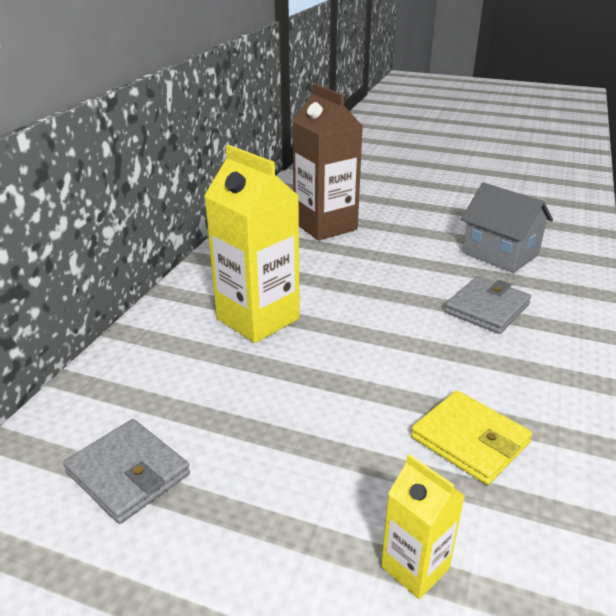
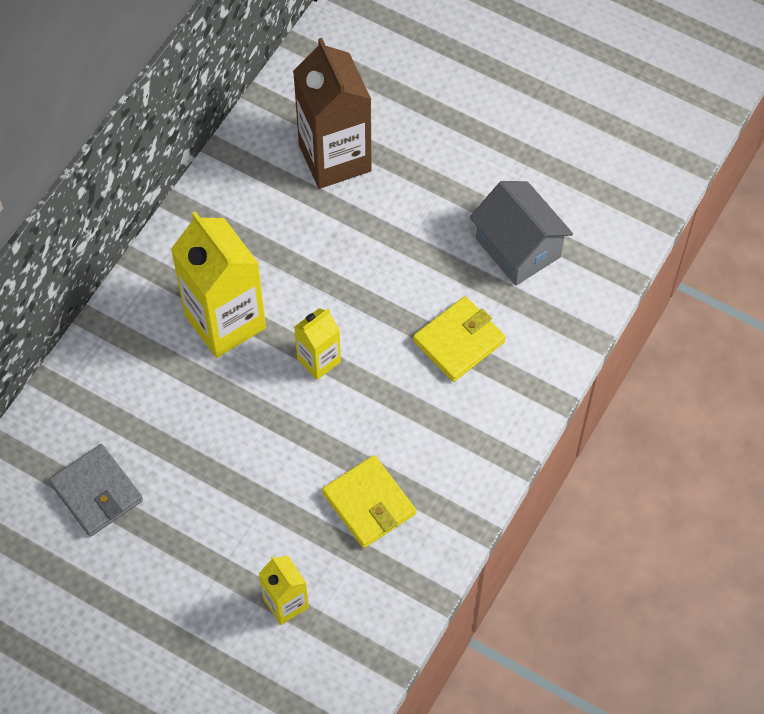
camera: 10 degrees right, 30 degrees up
(360, 334) = (319, 360): none -> yellow carton
(487, 308) = (459, 341): grey wallet -> yellow wallet

